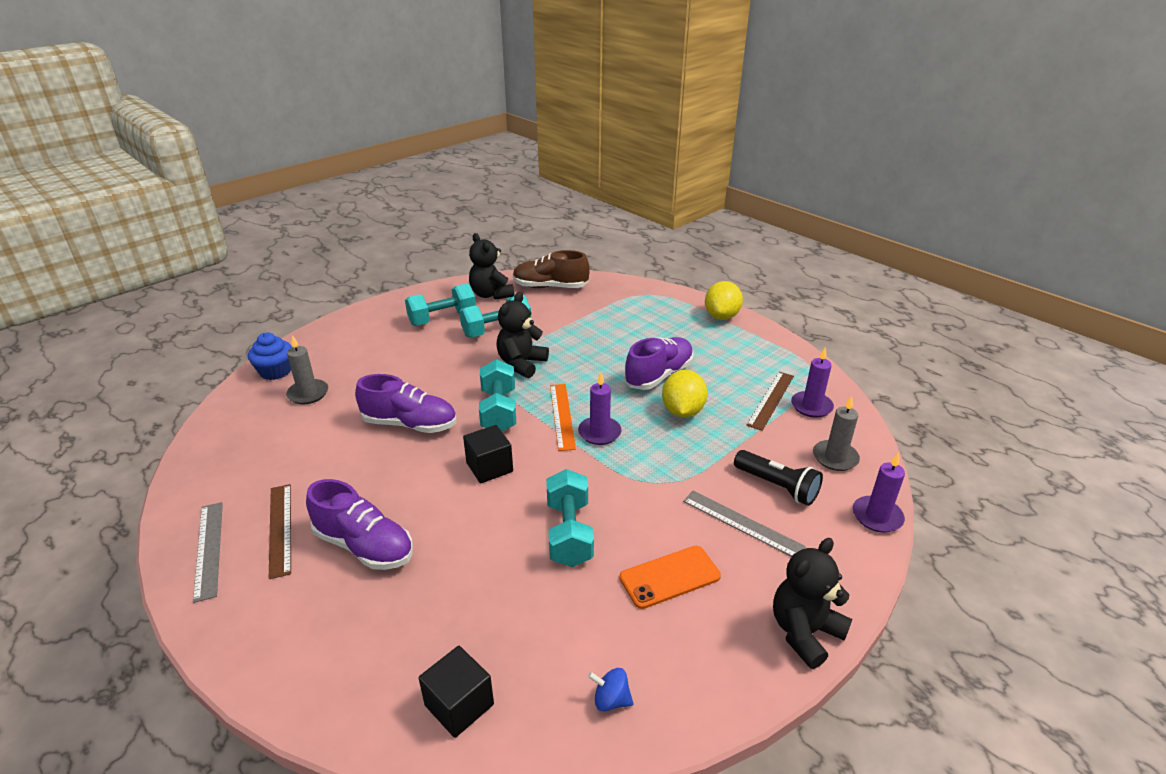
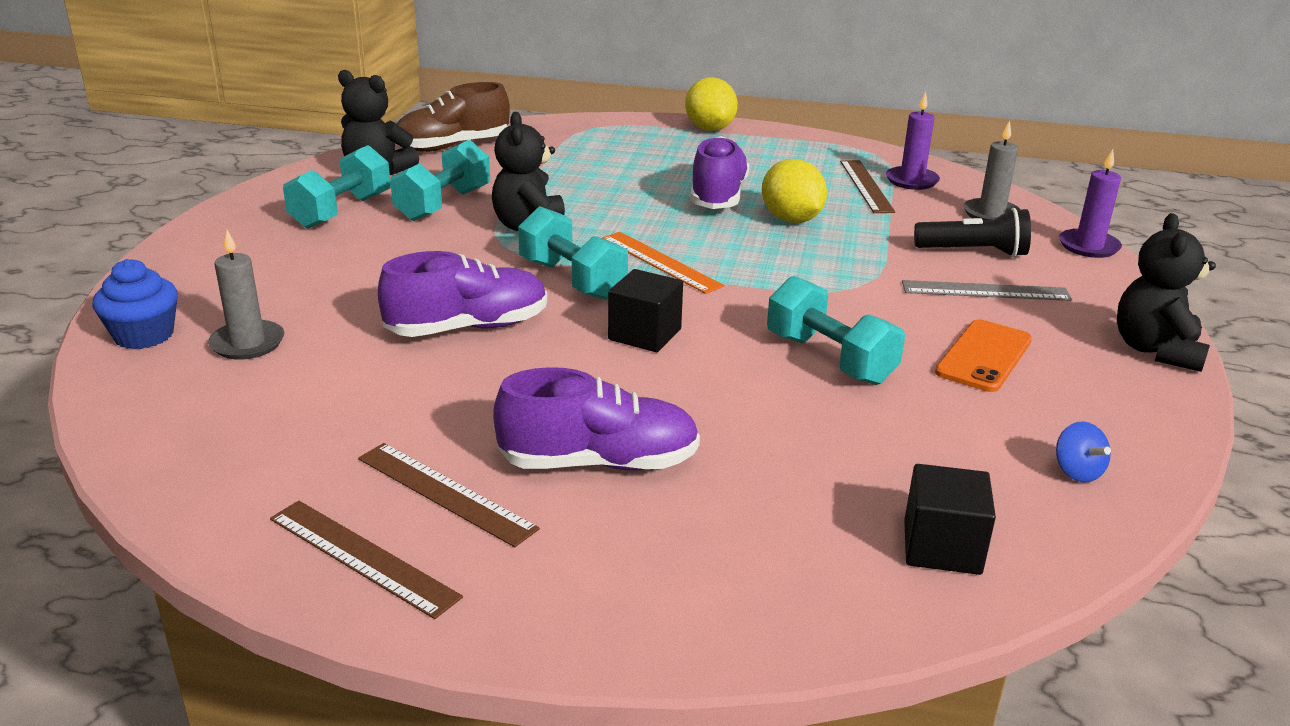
camera: 35 degrees left, 5 degrees down
(209, 549) = (362, 557): grey ruler -> brown ruler
(599, 433) = (728, 264): purple candle -> none
(611, 700) = (1077, 472): blue spinning top -> blue spinning top turned 90 degrees counterclockwise

